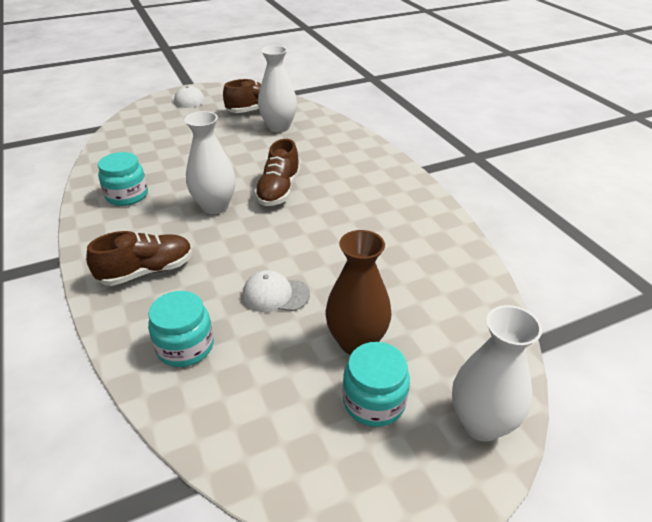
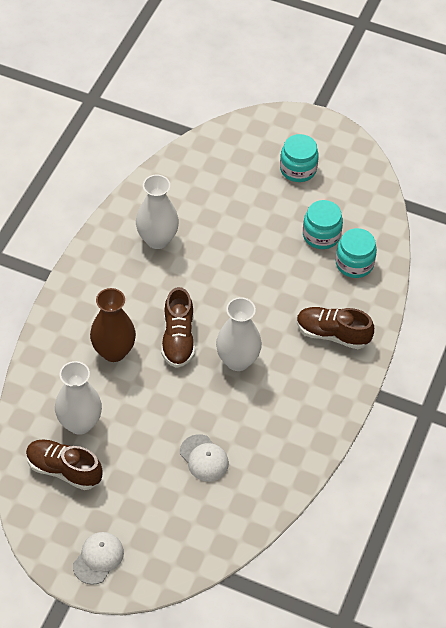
camera: 135 degrees left, 15 degrees up
(127, 195) = (286, 429): turquoise jar -> turquoise jar (321, 235)
(275, 295) = (278, 256): white cap -> white cap (204, 458)
(278, 191) = (178, 339): brown shoe -> brown shoe turned 120 degrees clockwise
(356, 342) = (271, 198): brown vase -> brown vase (114, 351)
(481, 423) = (267, 128): white vase -> white vase (157, 239)

